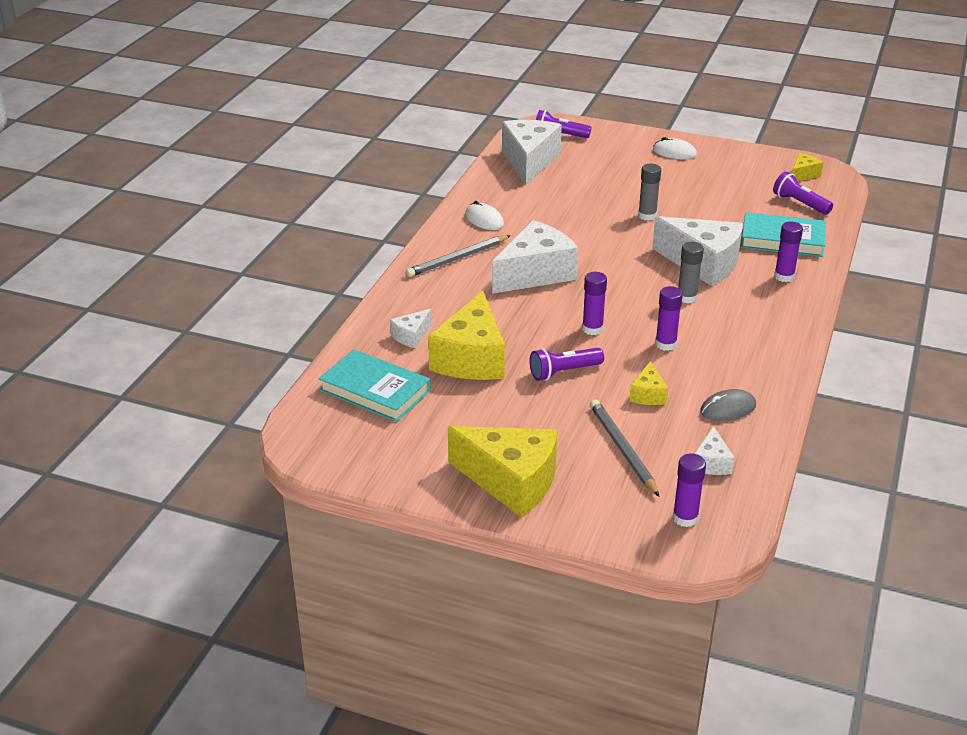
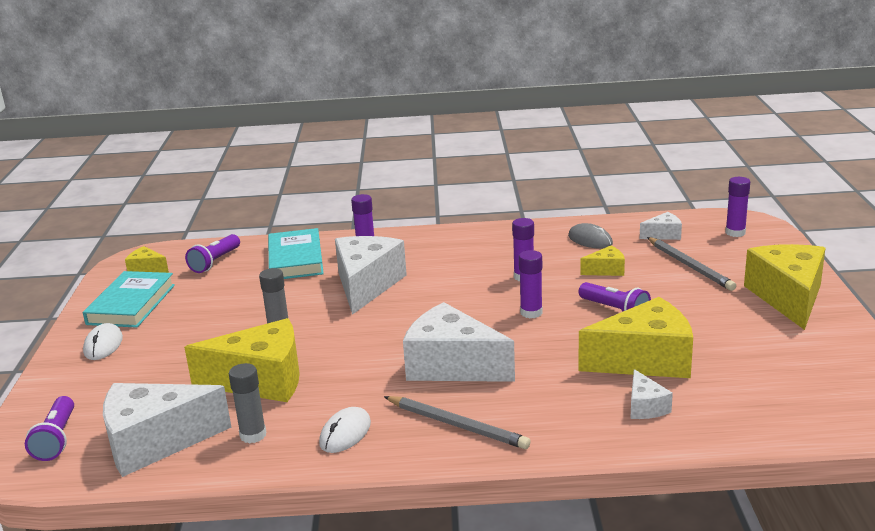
camera: 110 degrees left, 10 degrees down
(375, 390) = (760, 398): turquoise book -> turquoise book (131, 304)
(411, 336) = (645, 407): white cheese -> white cheese turned 60 degrees clockwise
(576, 201) = (261, 381): none -> yellow cheese
(622, 449) = (690, 266): grey pencil -> grey pencil turned 75 degrees counterclockwise
(687, 297) = (436, 282): grey glue stick -> grey glue stick (253, 435)

